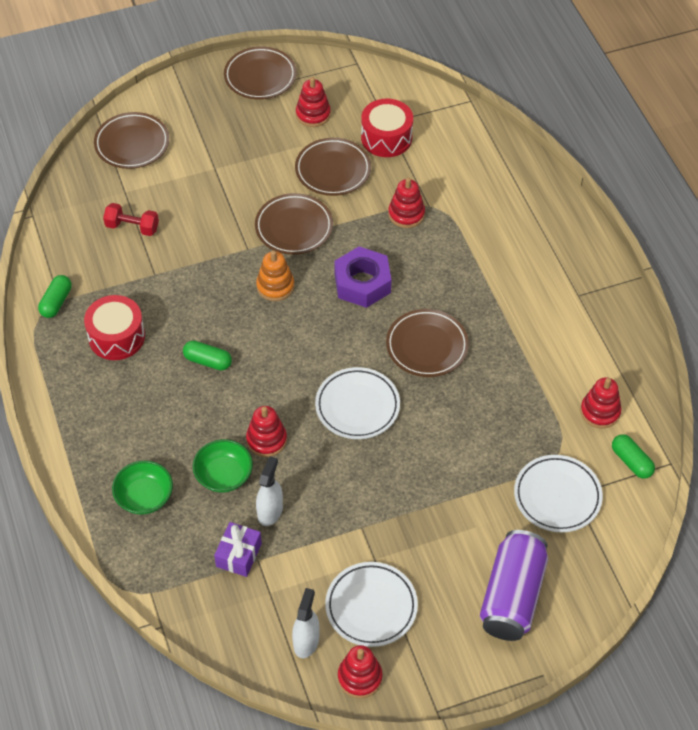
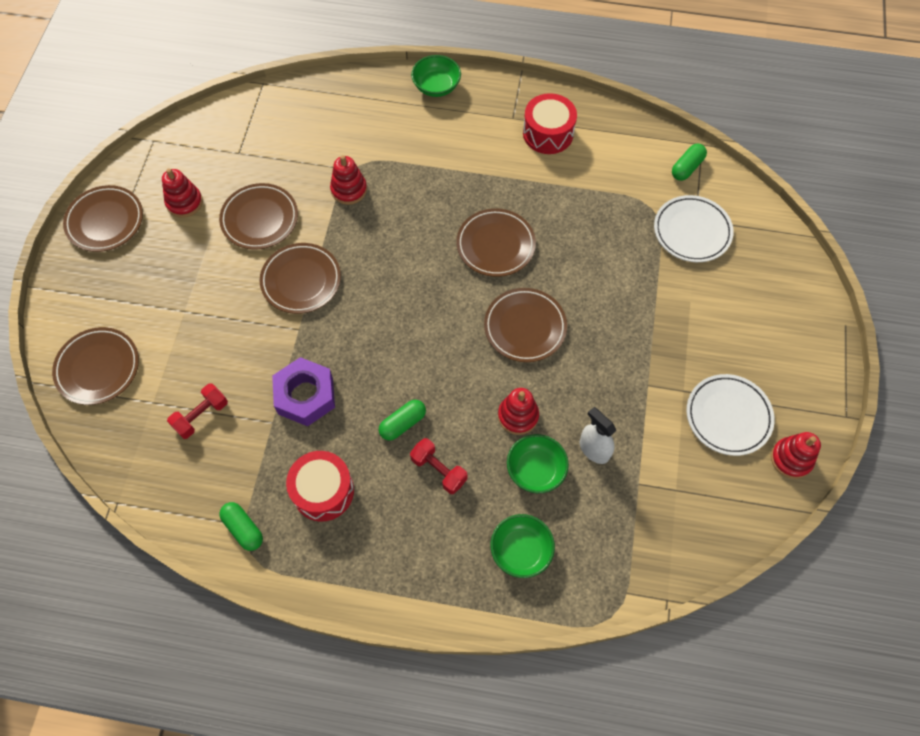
camera: 60 degrees left, 10 degrees up
(181, 406) = (439, 470): none -> red dumbbell
(238, 555) = (625, 497): purple gift -> none
(275, 286) = (356, 327): orange stacking toy -> none
(306, 641) = (738, 484): white spray bottle -> none
(357, 406) = (525, 327): white plate -> brown plate
(362, 283) = (399, 259): purple nut -> purple nut (305, 396)
(386, 138) = (255, 162): red drum -> red drum (548, 133)
(512, 596) = (767, 309): purple can -> none
(567, 221) = (436, 86): none -> green bowl
(600, 412) = (630, 163): red stacking toy -> none
(631, 462) = (687, 168): green capsule -> green capsule turned 45 degrees counterclockwise

